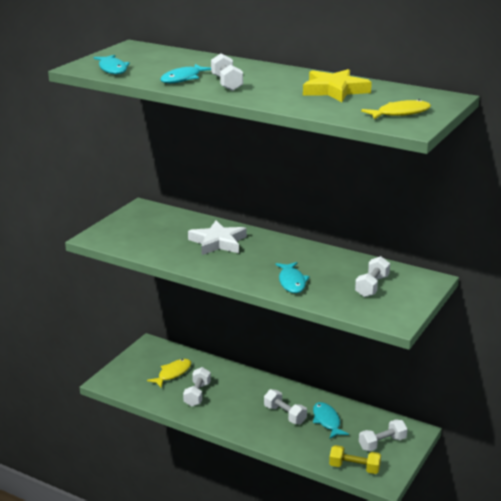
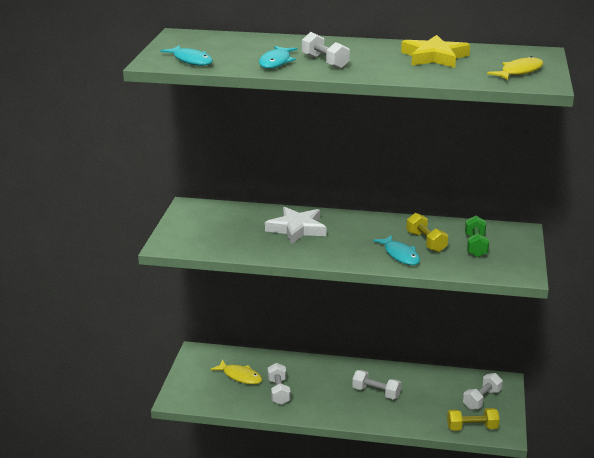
camera: 20 degrees left, 0 degrees up
(173, 373) = (240, 376): yellow fish -> yellow fish turned 105 degrees clockwise
(327, 274) = (426, 242): none -> yellow dumbbell
(327, 421) = (419, 390): turquoise fish -> none
(372, 286) = (475, 246): white dumbbell -> green dumbbell

